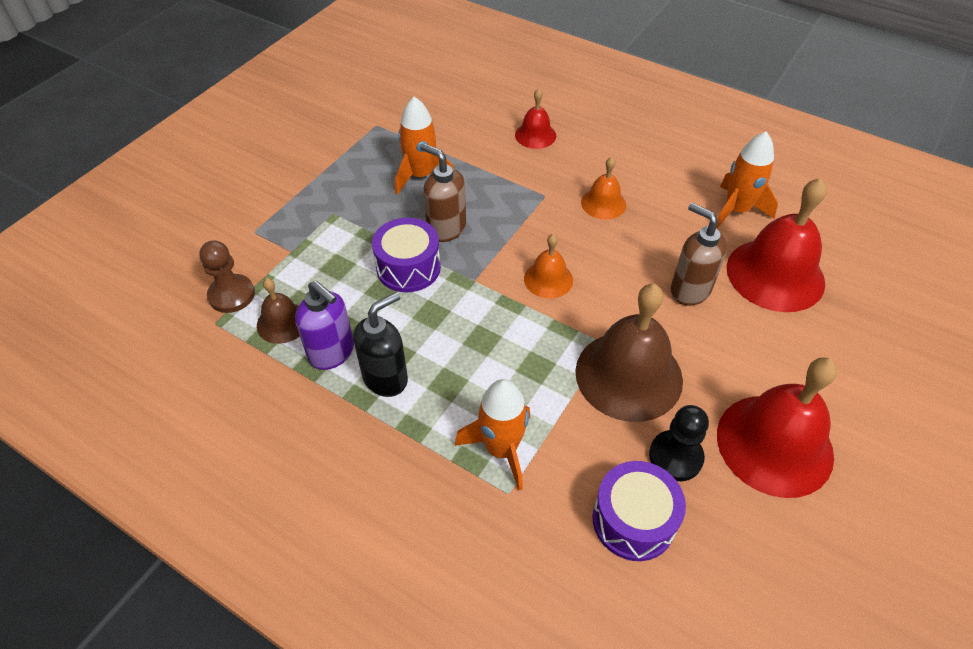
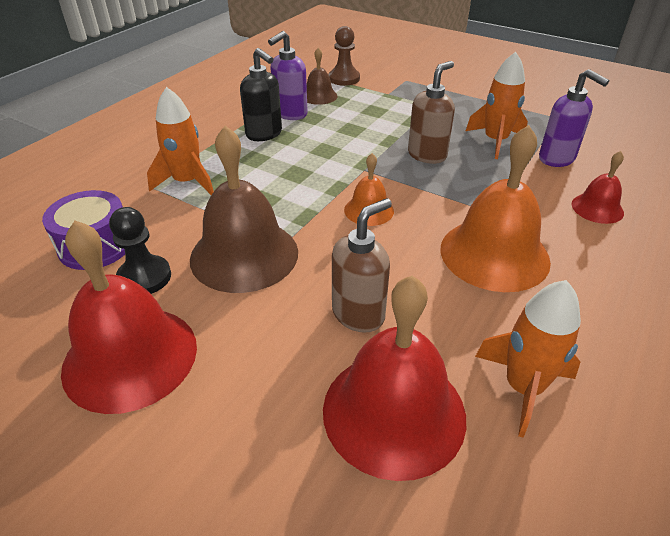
camera: 90 degrees right, 10 degrees down
(408, 267) = (376, 139): purple drum -> none
(457, 141) = (557, 159): none -> purple soap dispenser
(603, 203) = (494, 254): orange bell -> orange bell, size x1.96

